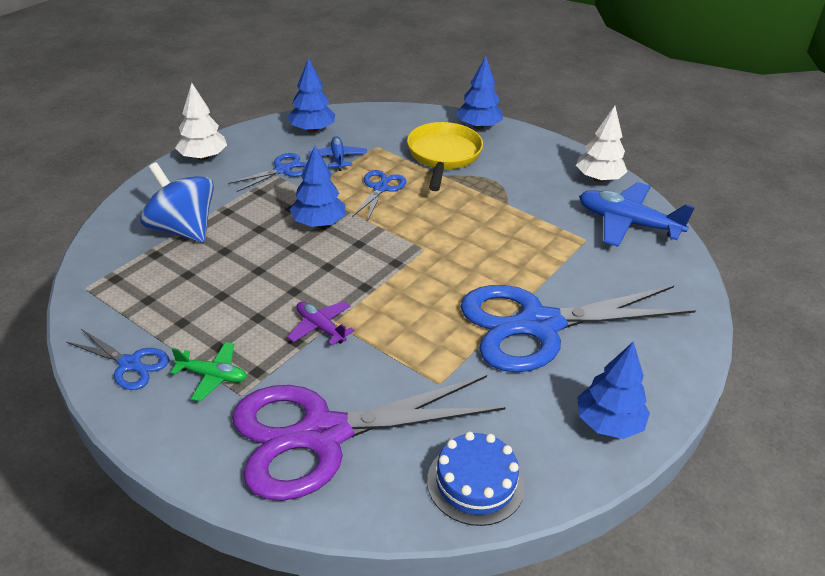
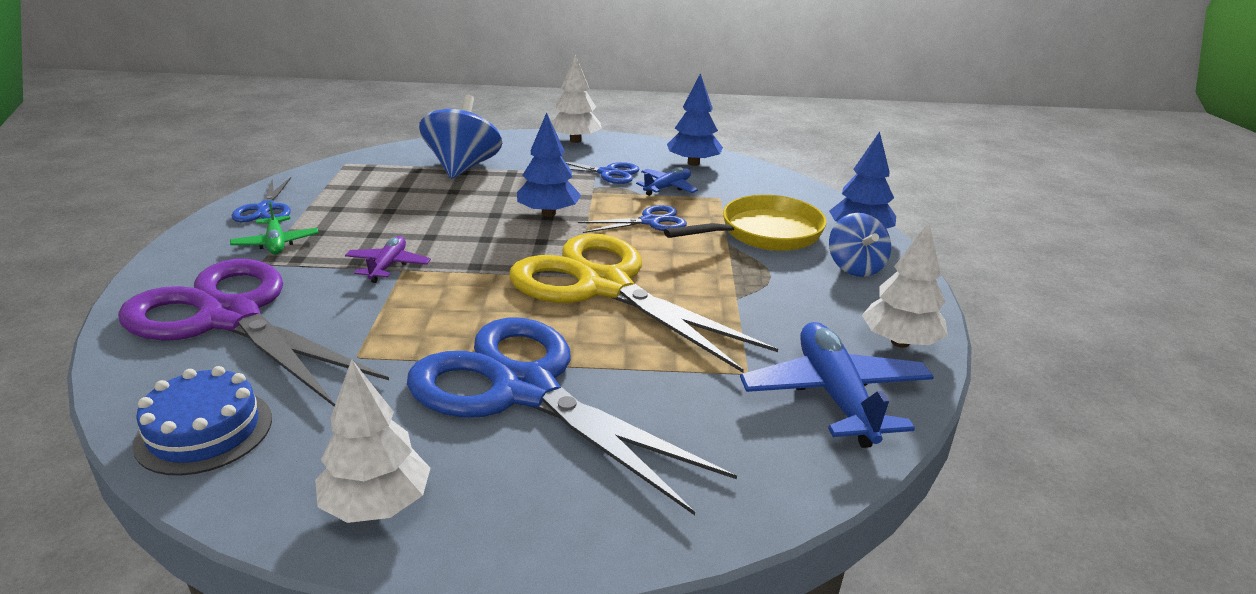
camera: 55 degrees right, 10 degrees down
(448, 245) = (604, 286): none -> yellow scissors
(514, 149) = (855, 267): none -> blue spinning top
(608, 423) = (376, 505): blue tree -> white tree

